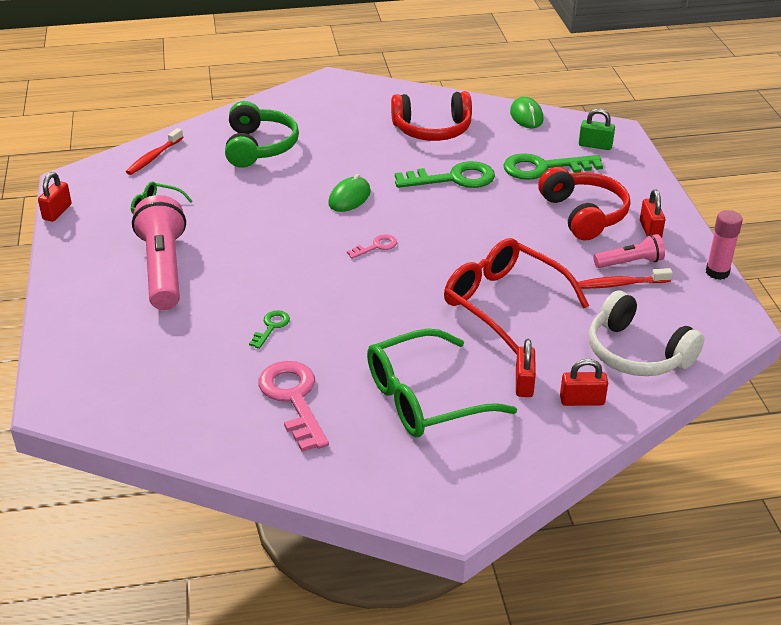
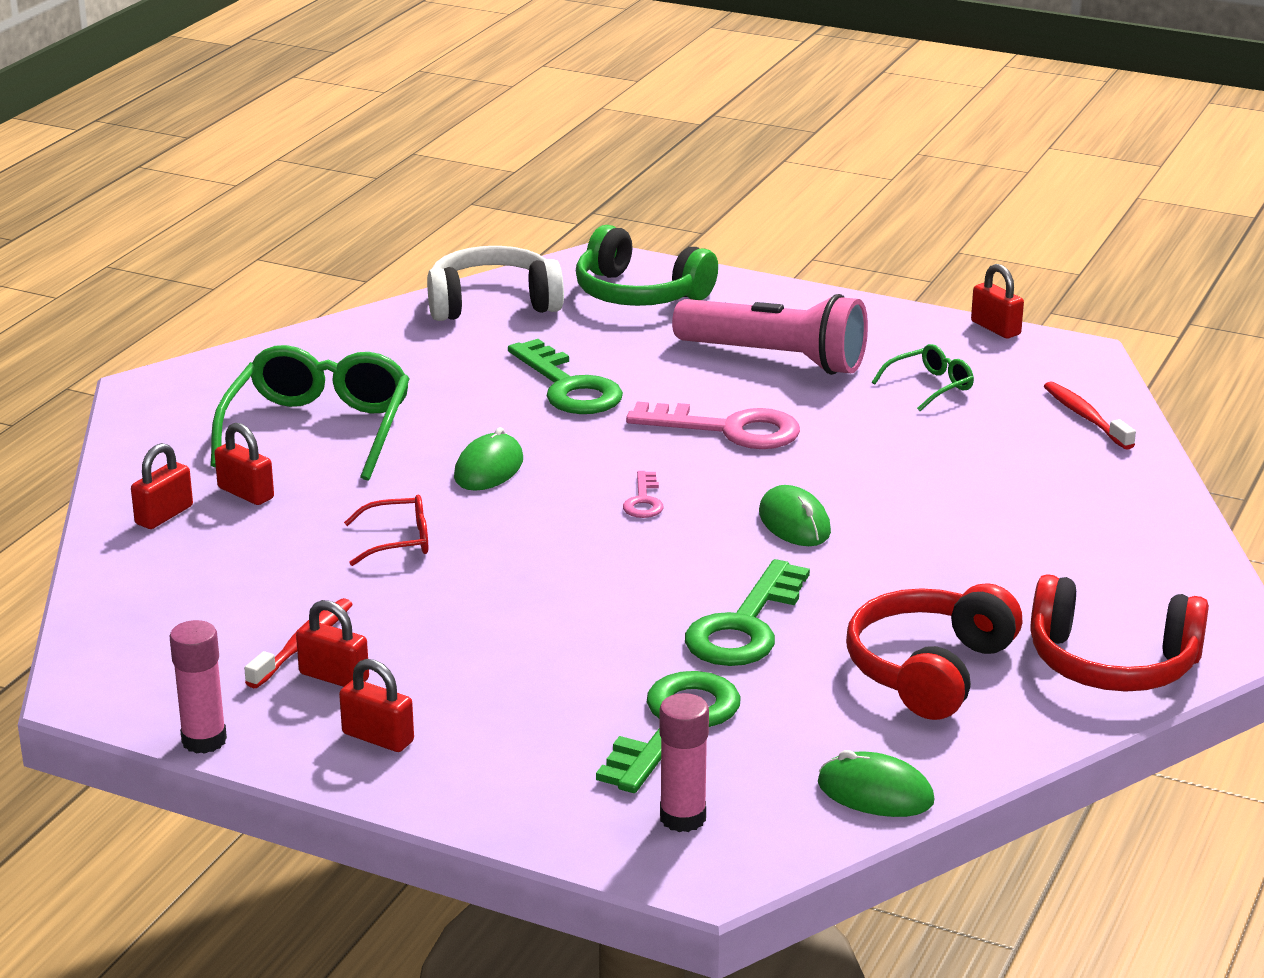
camera: 125 degrees right, 10 degrees down
(259, 147) = (1033, 500): green headphones -> green headphones (639, 294)
(271, 327) = (569, 387): green key -> green key, size x2.02
(293, 399) = (429, 364): pink key -> pink key (729, 429)
(398, 310) = (488, 469): none -> green mouse
(504, 302) = (398, 541): red glasses -> red glasses, size x0.48
(583, 214) = (498, 697): red headphones -> red headphones (1112, 663)
(595, 145) = (682, 818): green padlock -> pink glue stick
(630, 262) = (334, 677): pink flashlight -> red padlock
(637, 353) = (171, 588): white headphones -> white headphones (492, 304)

